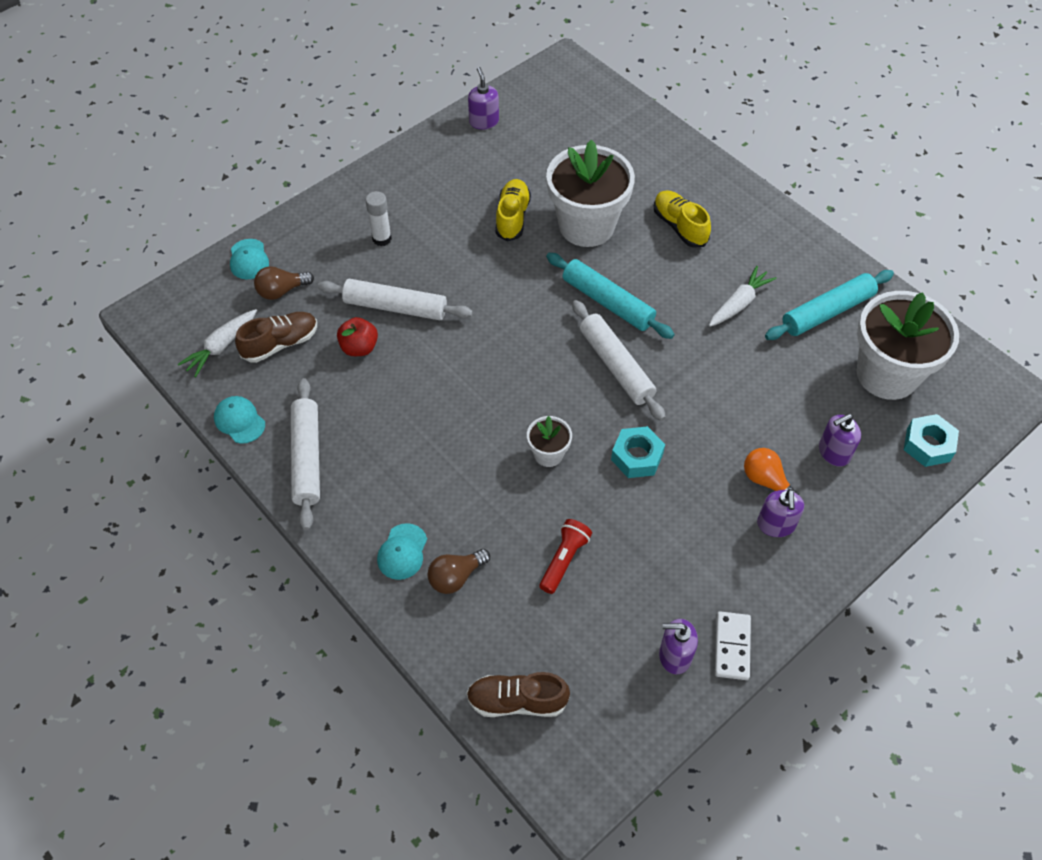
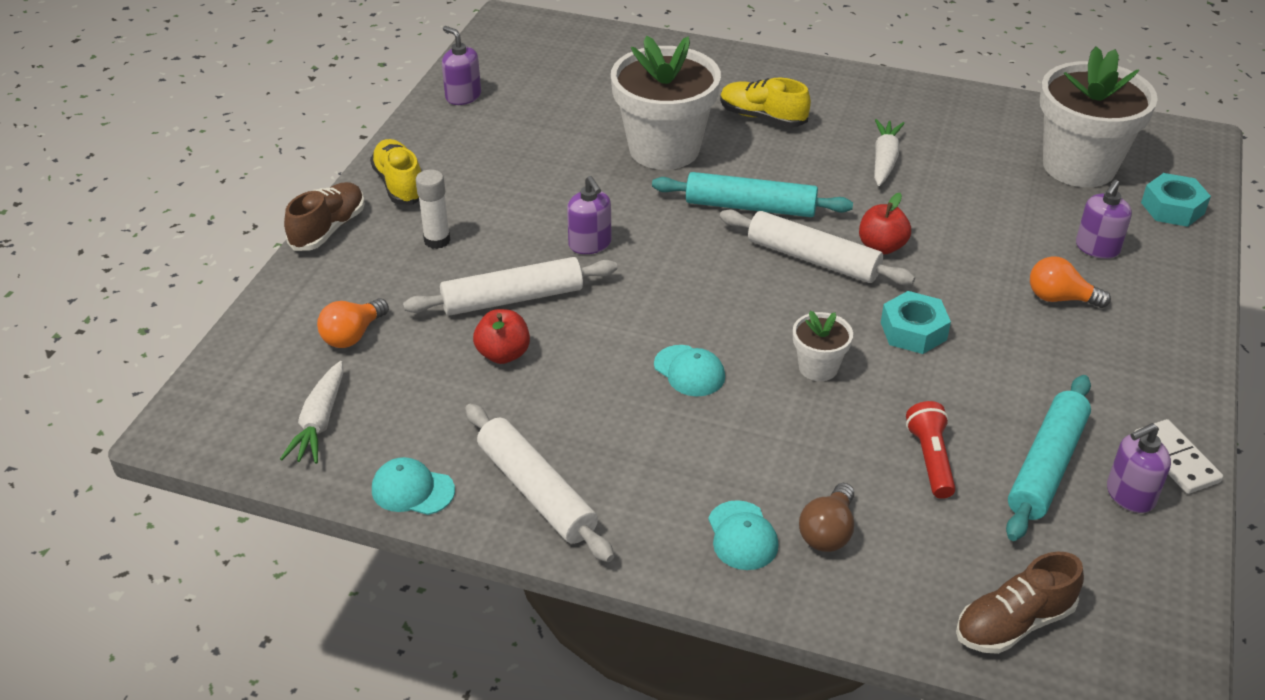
camera: 30 degrees left, 15 degrees down
(249, 259) = (280, 320): turquoise cap -> turquoise cap (689, 371)
(280, 344) = (398, 389): brown shoe -> brown shoe (328, 229)
(282, 291) = (353, 335): brown light bulb -> orange light bulb
(512, 217) = (575, 169): yellow shoe -> yellow shoe (399, 184)
(673, 377) = (881, 246): none -> red apple
(776, 525) = (1107, 332): purple soap dispenser -> purple soap dispenser (590, 244)
(827, 312) = (974, 137): turquoise rolling pin -> turquoise rolling pin (1046, 466)

